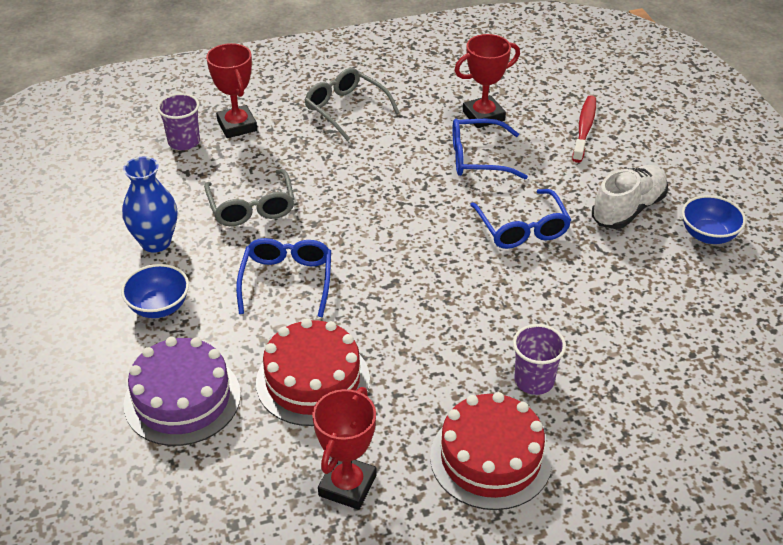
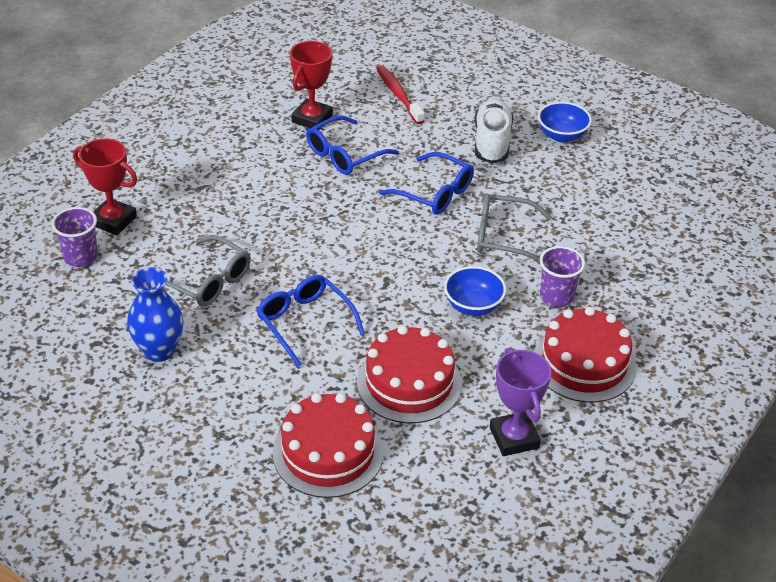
camera: 40 degrees left, 0 degrees up
(159, 307) = (225, 398): blue bowl -> blue bowl (473, 306)
(182, 399) = (328, 453): purple cake -> red cake
(345, 109) = (193, 163): grey glasses -> grey glasses (503, 237)
(347, 486) = (514, 438): red trophy -> purple trophy

